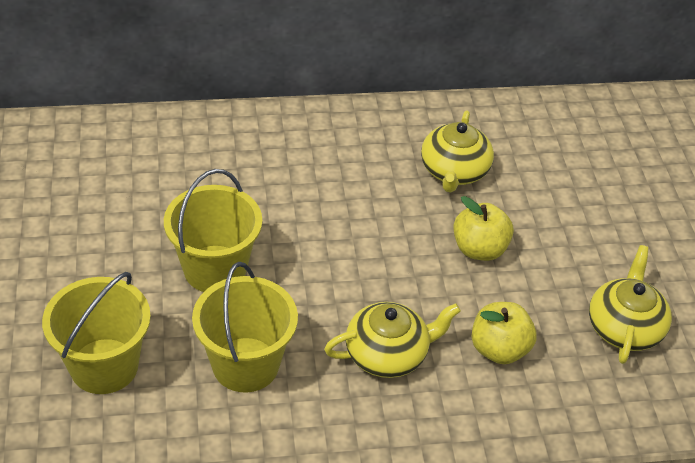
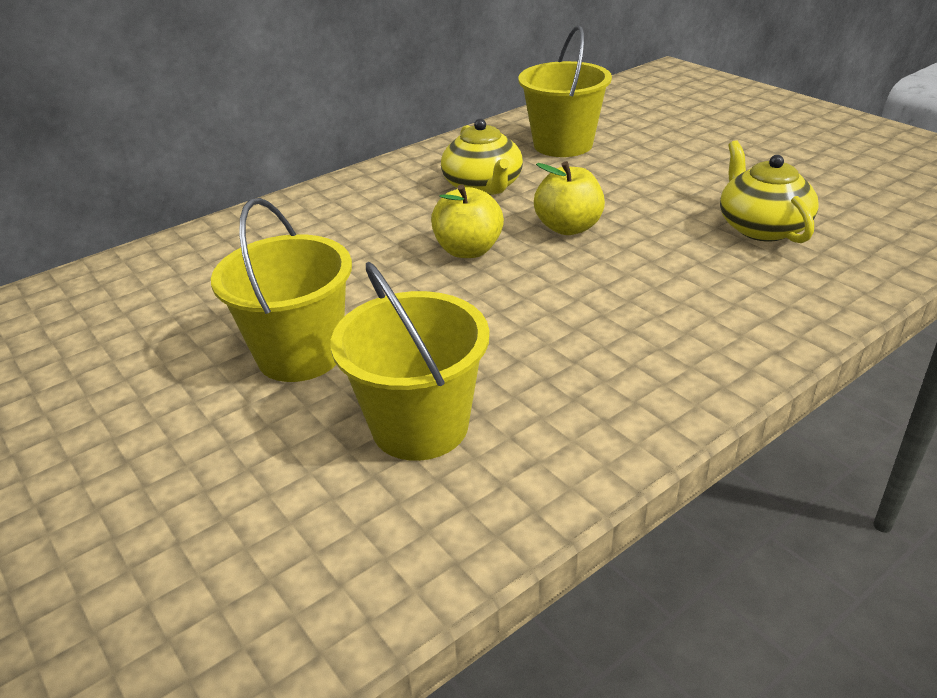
camera: 25 degrees left, 10 degrees down
(104, 366) = (226, 517): yellow bucket -> yellow bucket (563, 144)
(388, 354) = (572, 342): yellow teapot -> none
(499, 349) = (675, 289): yellow apple -> yellow apple (468, 250)

